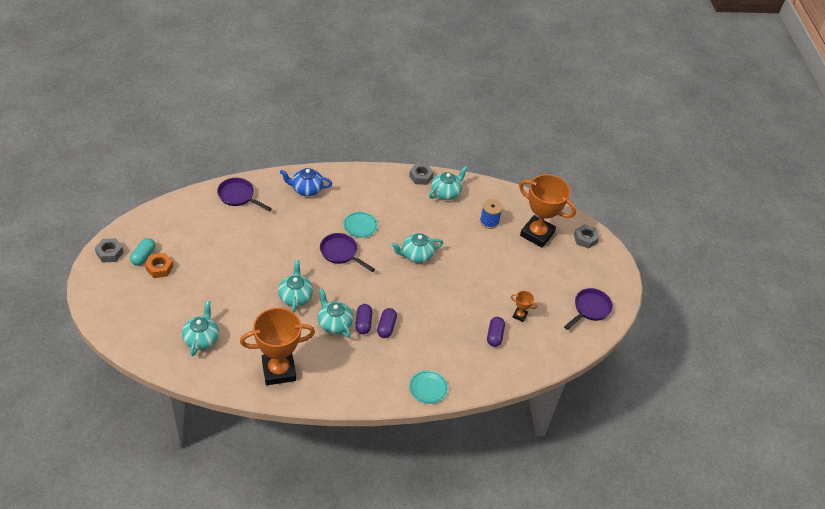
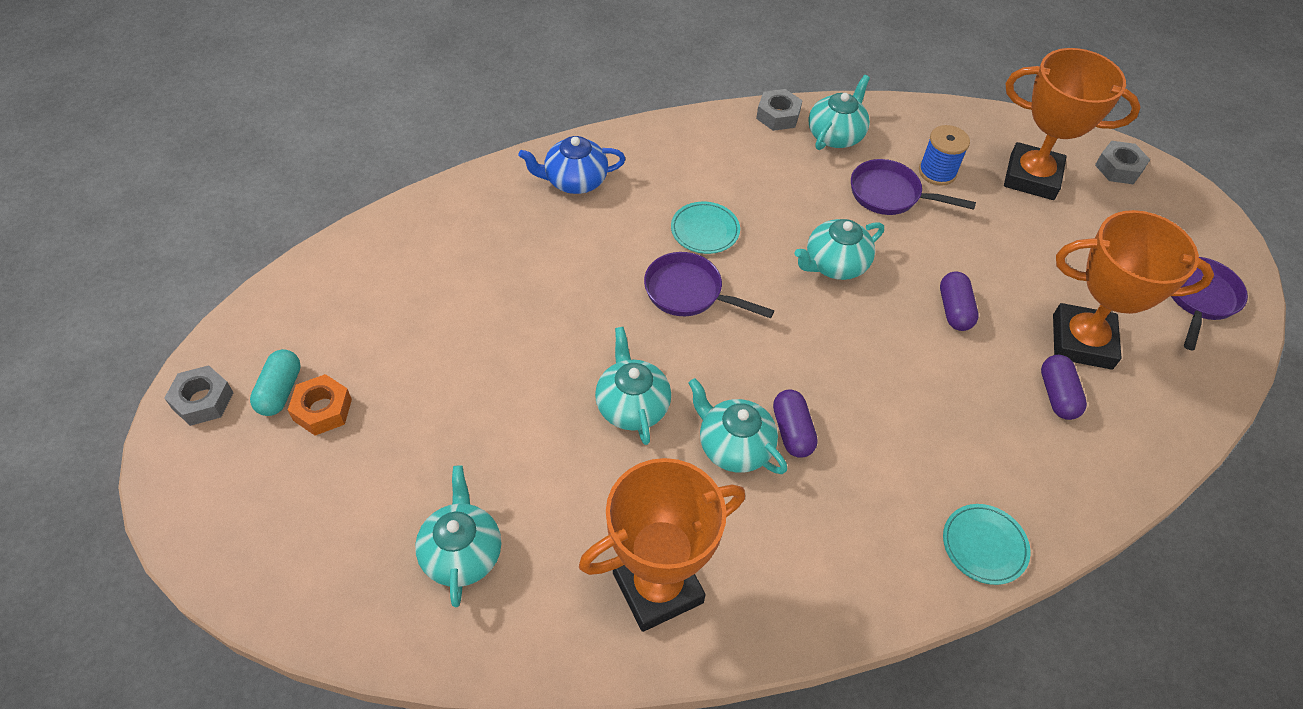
camera: 10 degrees left, 5 degrees up
(238, 196) = (445, 222): purple pan -> purple pan (890, 195)
(386, 327) = (841, 429): purple capsule -> purple capsule (954, 310)
(519, 315) = (1082, 342): orange trophy -> orange trophy, size x2.38

